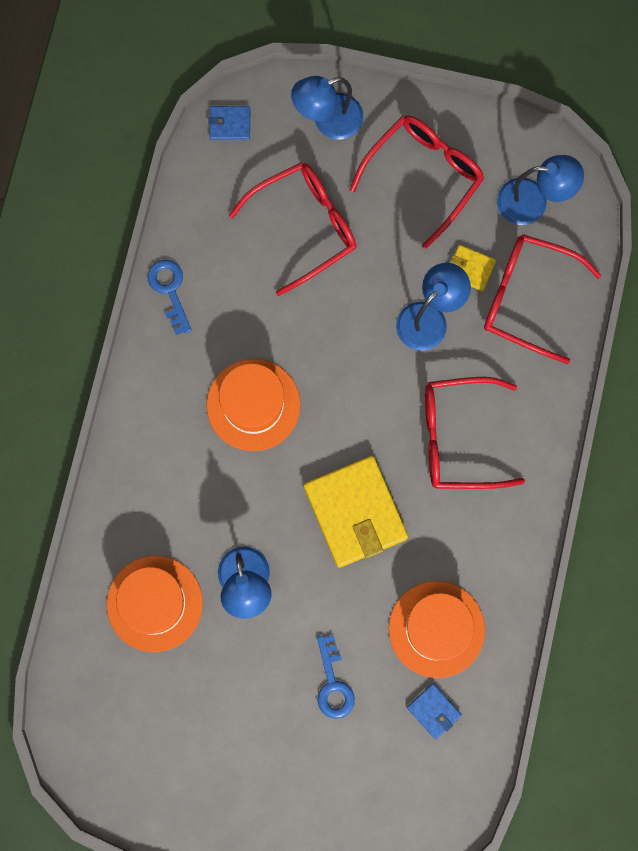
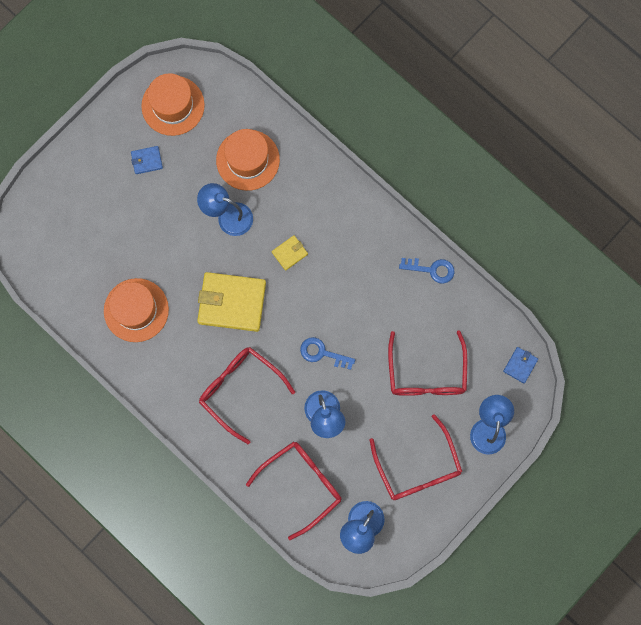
camera: 120 degrees right, 0 degrees up
(253, 405) = (332, 280): orange hat -> orange hat (173, 105)
(333, 684) = (141, 233): blue key -> blue key (322, 353)
(434, 711) = (91, 281): blue wallet -> blue wallet (147, 160)
(458, 438) = (240, 390): red glasses -> red glasses turned 75 degrees counterclockwise
(470, 269) = (341, 460): yellow wallet -> yellow wallet (289, 253)

